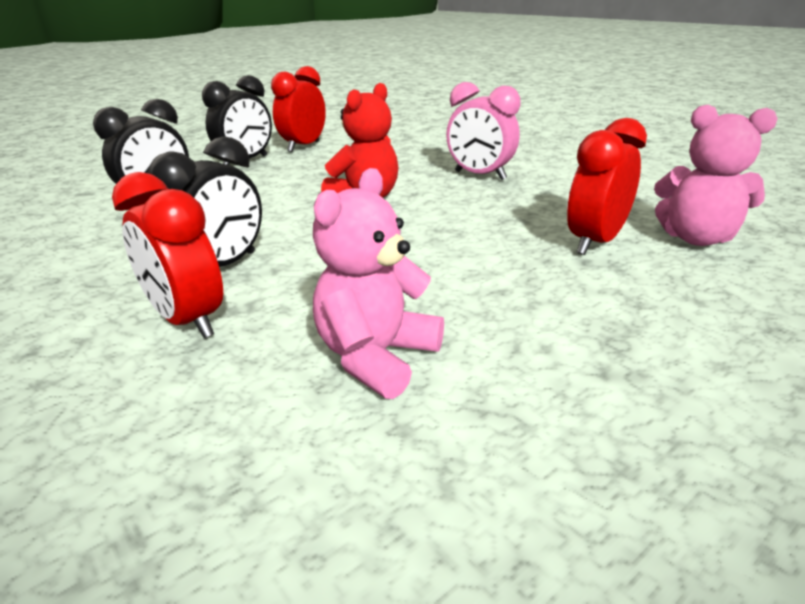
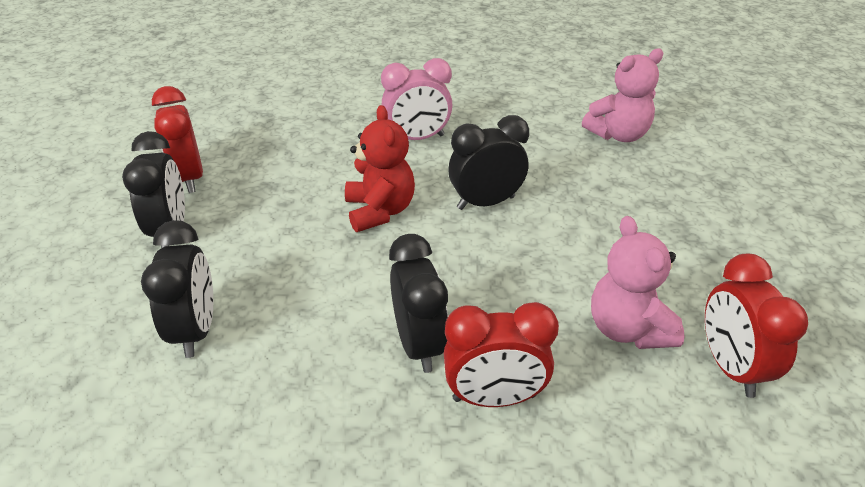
camera: 50 degrees left, 10 degrees up
(449, 224) = (486, 203): none -> black clock
(595, 242) = (583, 168): red clock -> red clock (730, 367)

